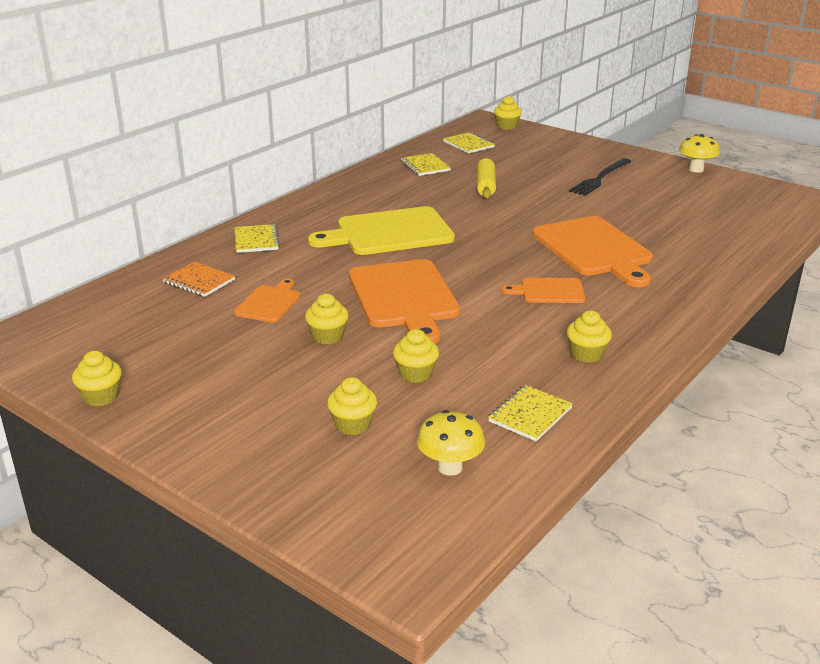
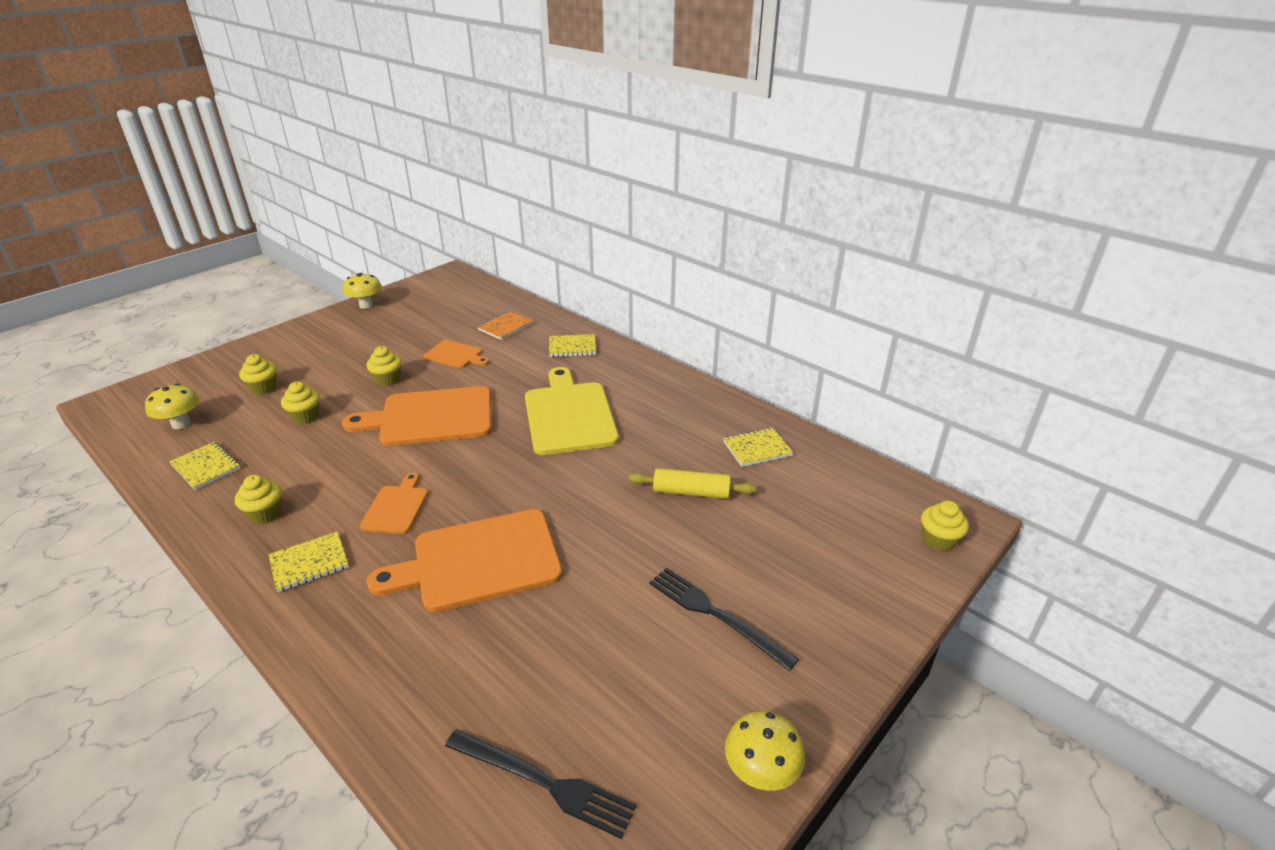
camera: 95 degrees right, 5 degrees up
(101, 397) = (366, 305): yellow cupcake -> yellow mushroom
(468, 144) = (844, 492): yellow notebook -> yellow notebook (309, 563)
(743, 214) = (544, 782): none -> black fork

